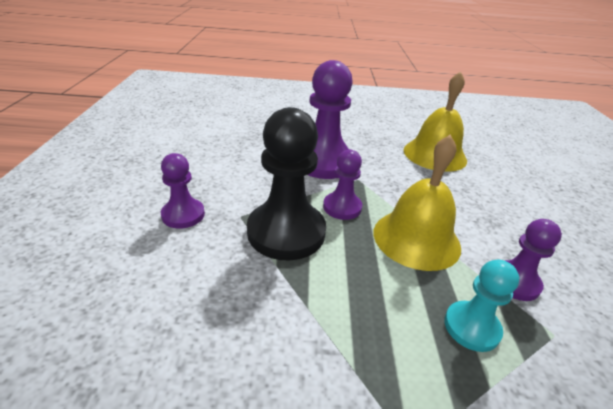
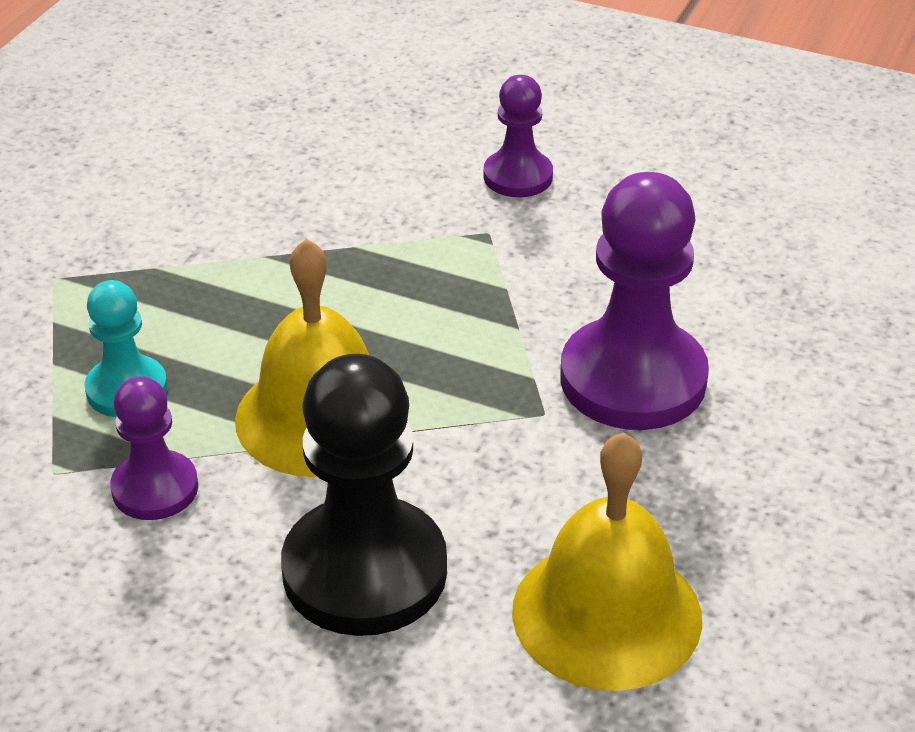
camera: 115 degrees right, 5 degrees up
(286, 232) = (420, 270): black pawn -> black pawn (364, 571)
(342, 207) = (455, 354): purple pawn -> none

